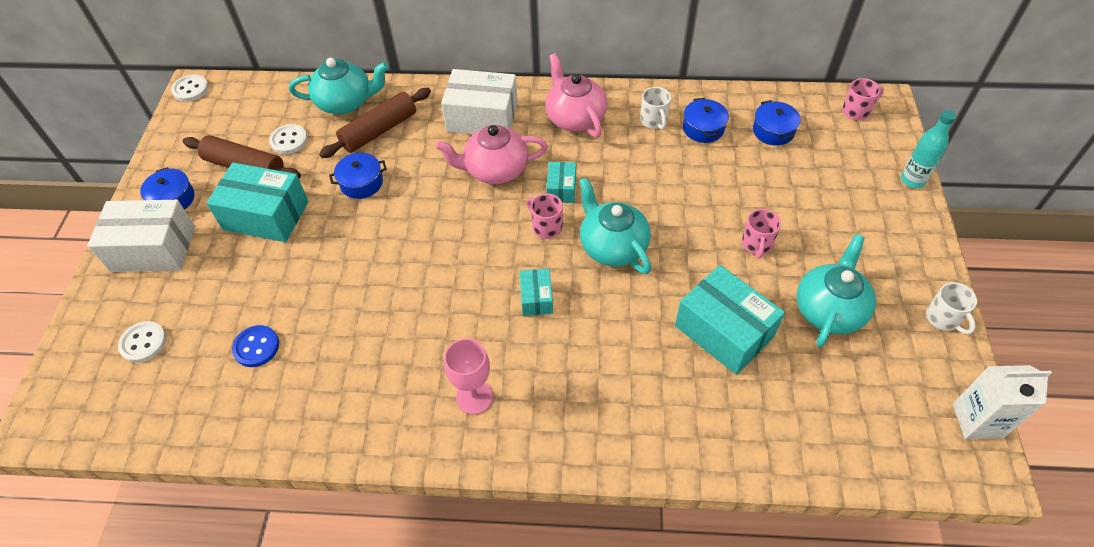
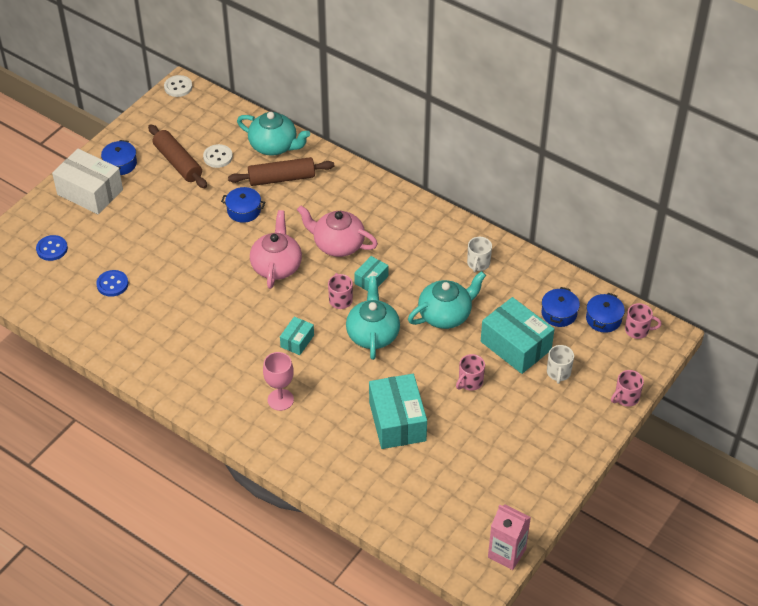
camera: 30 degrees right, 5 degrees down
(143, 343) = (52, 249): white button -> blue button
(266, 215) = (170, 203): turquoise box -> turquoise box (515, 345)
(474, 397) = (215, 378): pink goblet -> pink goblet (280, 400)
(482, 117) = (359, 202): white box -> none
(575, 118) = (423, 234): pink teapot -> pink teapot (276, 266)
(703, 128) = (509, 286): blue pot -> blue pot (603, 319)
(829, 310) = (478, 445): turquoise teapot -> turquoise teapot (445, 315)
(912, 180) = (626, 397): turquoise bottle -> pink mug
(943, 318) = (549, 490): white mug -> white mug (558, 373)
(977, 420) = (506, 553): white carton -> pink carton

